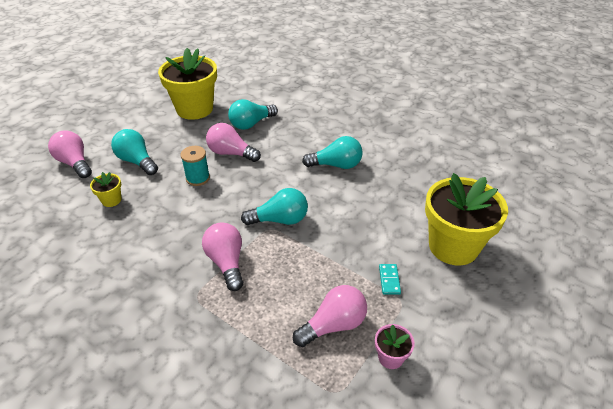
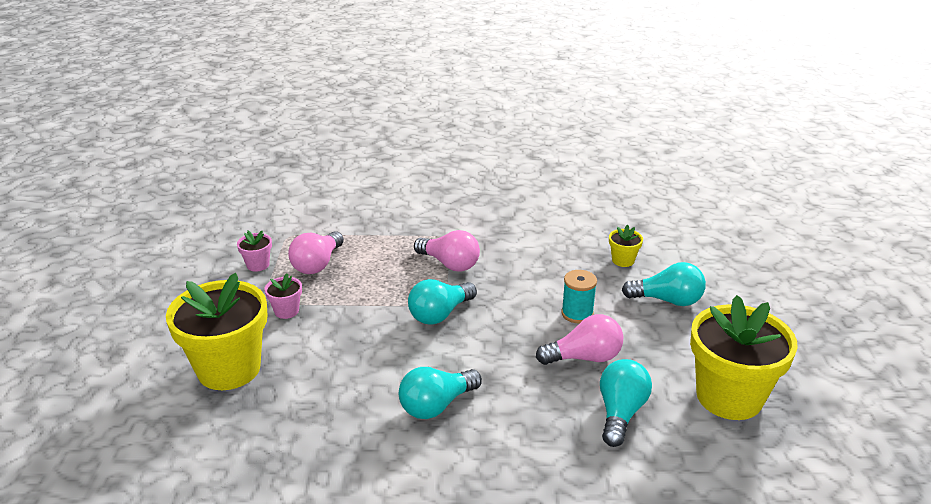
camera: 145 degrees right, 10 degrees down
(75, 163) = (720, 271): pink light bulb -> none
(389, 280) = (286, 311): turquoise domino -> pink flower pot

